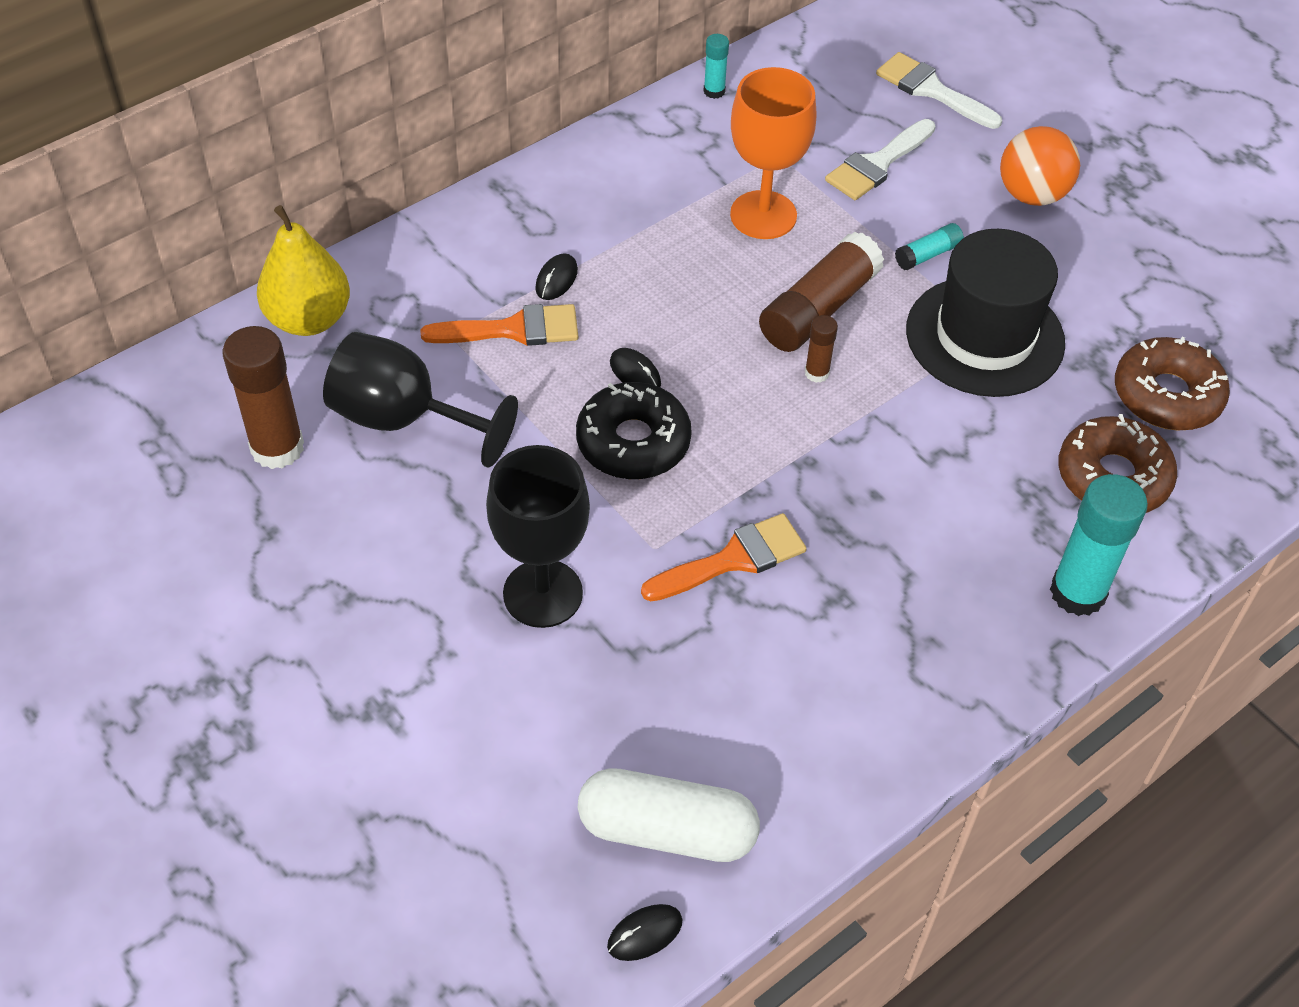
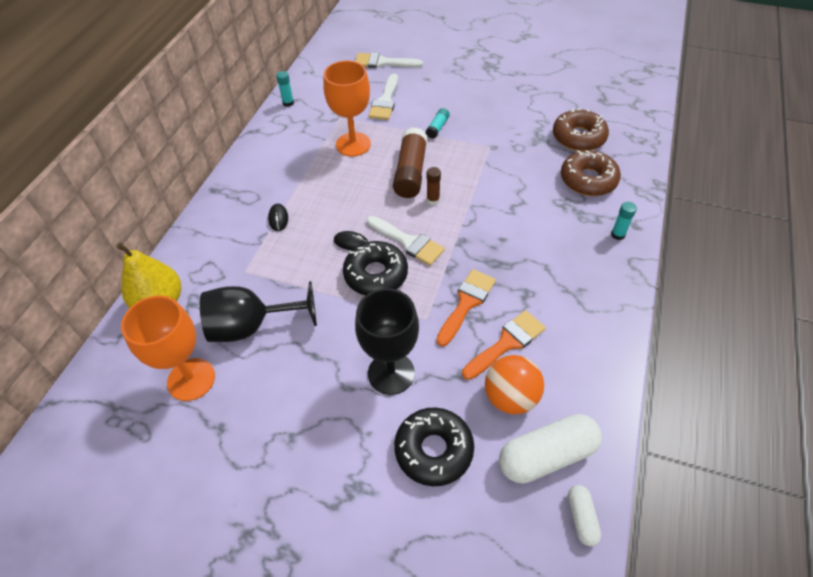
camera: 30 degrees left, 0 degrees up
(277, 448) = (191, 379): brown glue stick -> orange goblet
(513, 329) = (275, 252): orange brush -> orange brush (506, 343)
(518, 727) = (433, 450): none -> black donut
(645, 934) = (581, 518): black mouse -> white capsule
(722, 419) = (408, 242): none -> white brush
(984, 336) = (489, 149): black hat -> none
(1032, 194) = (458, 85): orange ball -> orange ball (510, 397)
(1077, 592) = (618, 234): turquoise glue stick -> turquoise glue stick, size x0.49

